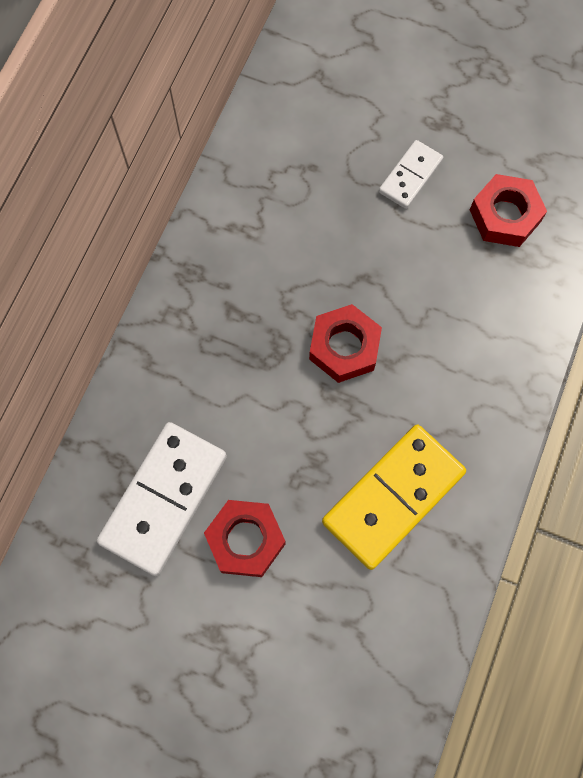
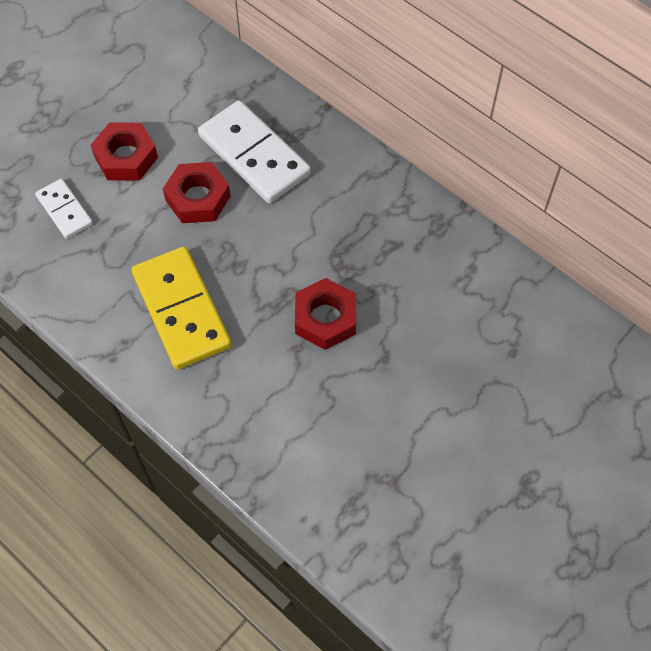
camera: 110 degrees right, 10 degrees down
(410, 176) = (475, 434): white domino -> white domino (65, 210)
(505, 216) = (403, 505): red nut -> red nut (126, 157)

